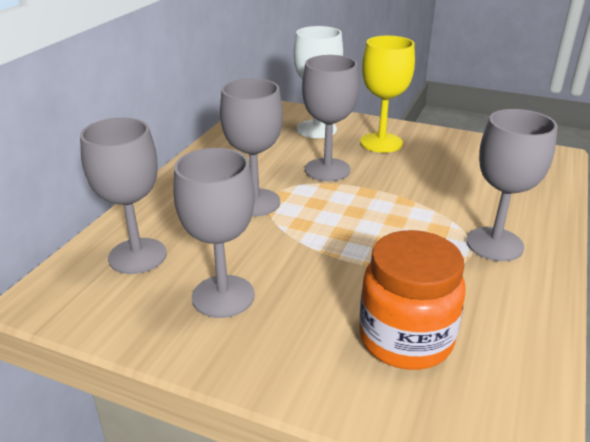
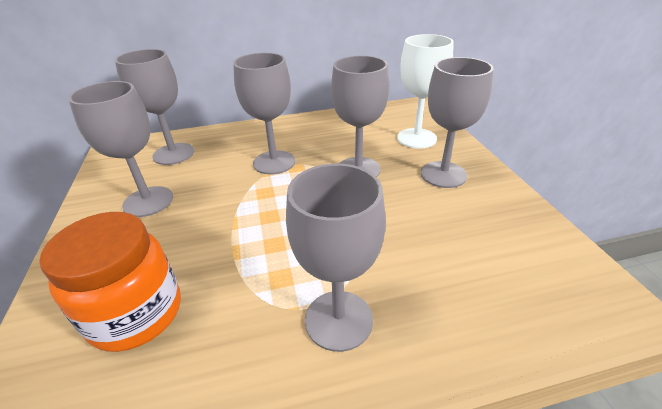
camera: 55 degrees right, 5 degrees up
(381, 143) = (443, 174): yellow goblet -> grey goblet

